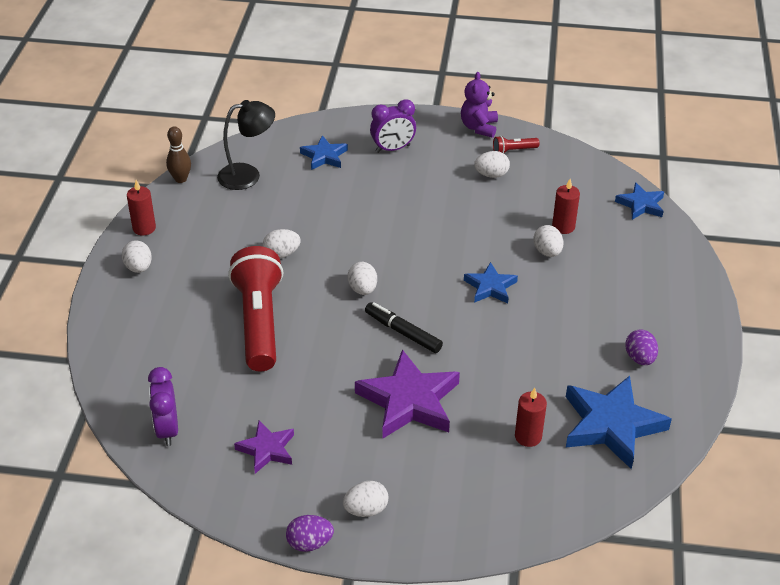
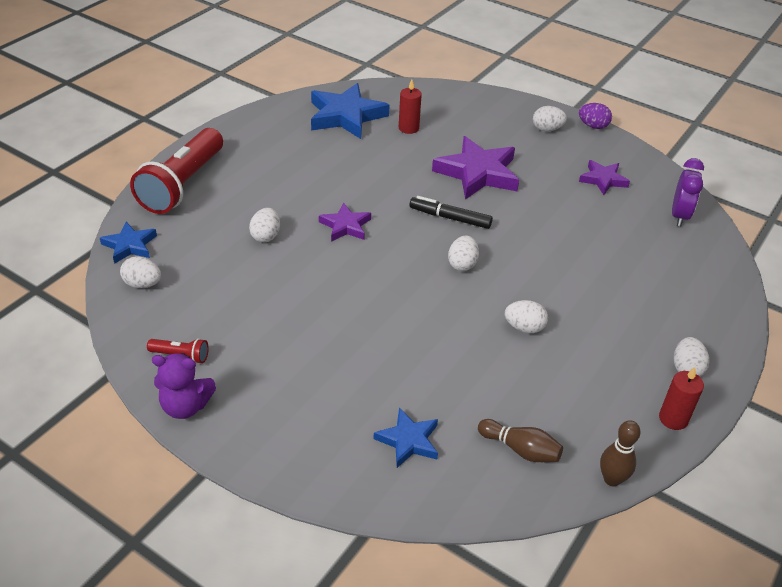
camera: 155 degrees left, 0 degrees up
(248, 175) = (520, 449): black lamp -> brown bowling pin
(259, 321) = (574, 270): red flashlight -> red flashlight (182, 185)
(393, 149) = (316, 417): purple clock -> none
(403, 332) = (450, 218): black marker -> black marker turned 135 degrees clockwise
(479, 127) = (185, 406): purple teddy bear -> purple teddy bear turned 60 degrees clockwise
(490, 287) = (345, 226): blue star -> purple star
(491, 175) = (236, 334): white egg -> white egg (143, 284)
(563, 227) = (226, 252): red candle -> none
(640, 358) = (282, 141): purple egg -> none

